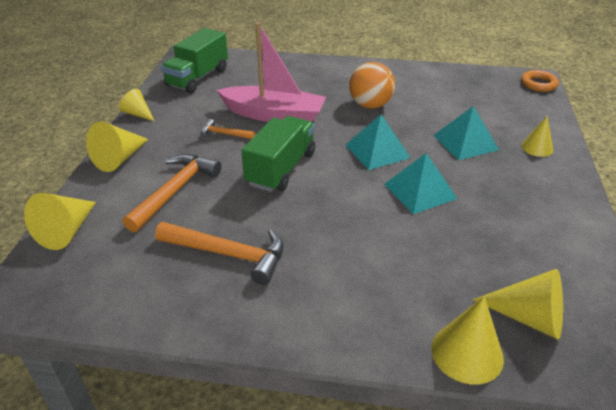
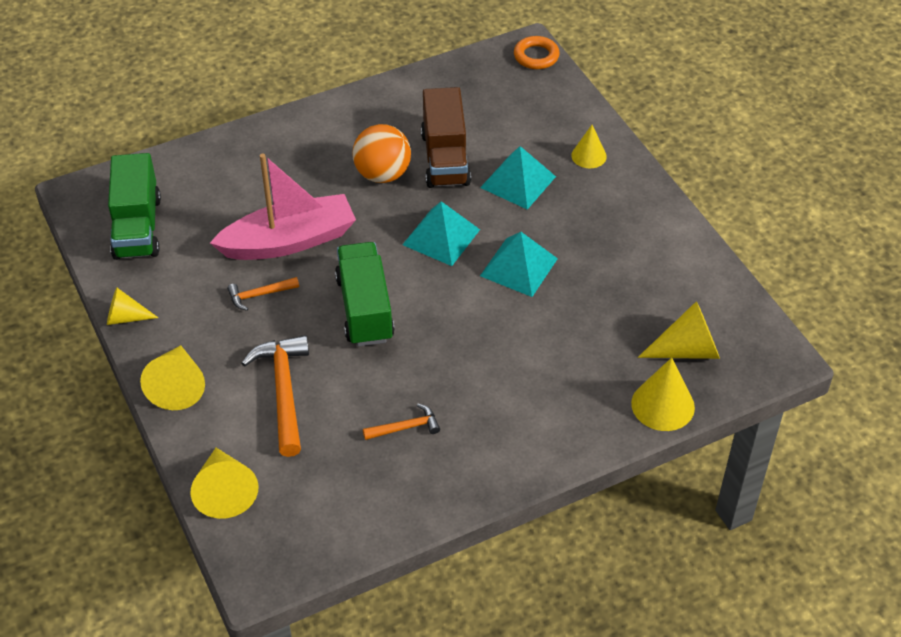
camera: 35 degrees left, 10 degrees up
(228, 254) = (405, 427): orange hammer -> orange hammer, size x0.53
(422, 112) = (445, 158): none -> brown truck

